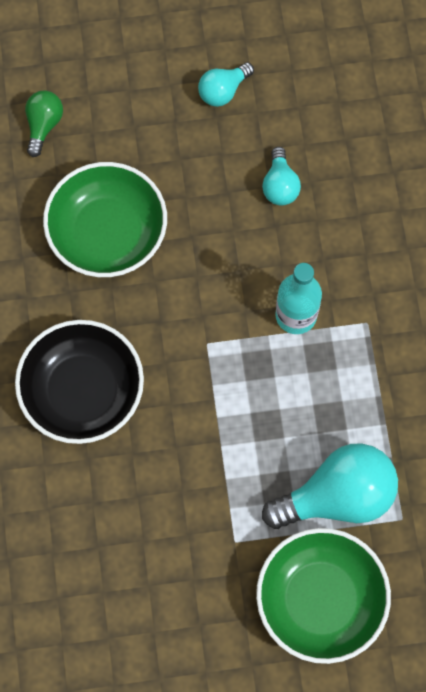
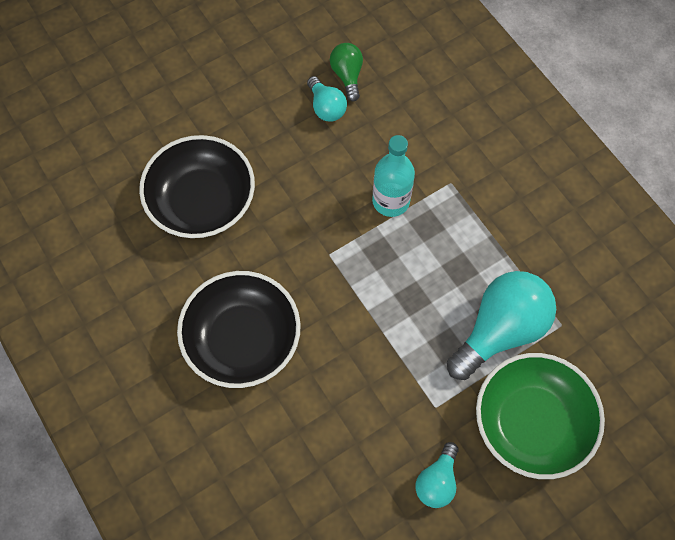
camera: 25 degrees left, 5 degrees down
(43, 125) = (107, 139): green light bulb -> green light bulb (347, 76)
(107, 233) = (202, 201): green bowl -> black bowl
(223, 91) = (244, 55): turquoise light bulb -> turquoise light bulb (437, 481)

